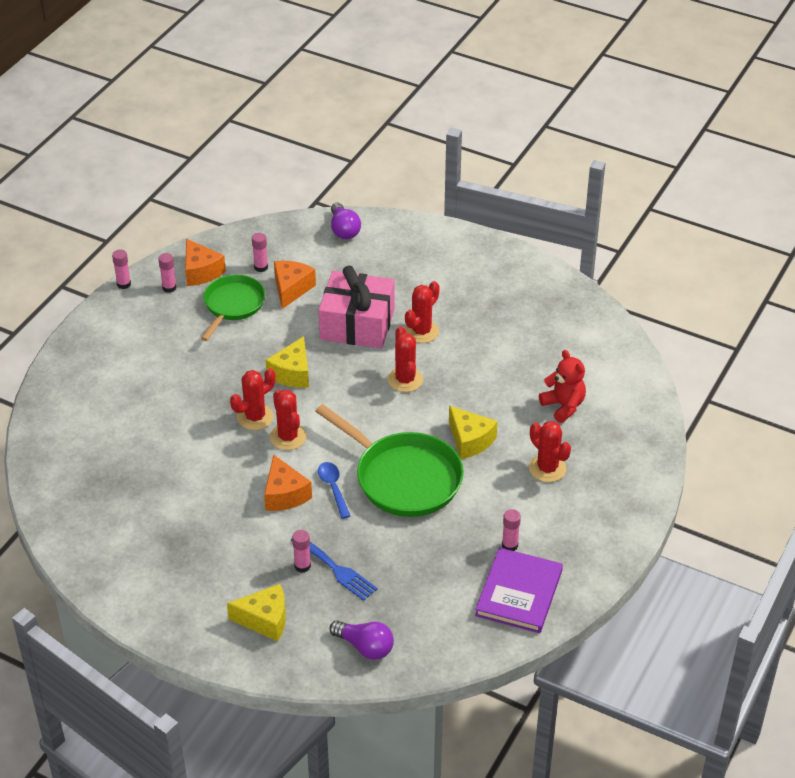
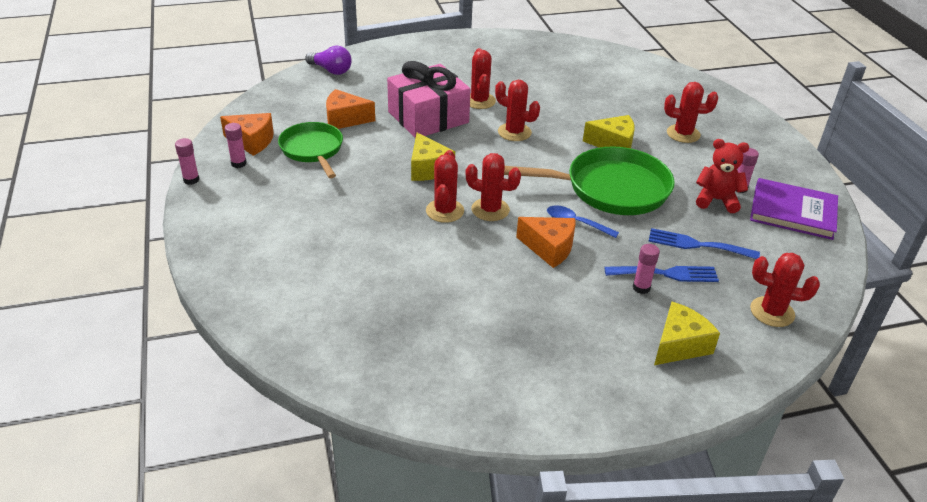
camera: 45 degrees left, 5 degrees down
(261, 267) = (299, 117): pink glue stick -> none
(291, 289) = (345, 119): orange cheese -> orange cheese turned 60 degrees counterclockwise
(365, 647) = (772, 312): purple light bulb -> red cactus
(395, 565) = (697, 245): none -> blue fork
(519, 593) = (793, 212): purple book -> purple book turned 45 degrees counterclockwise
(563, 406) = (633, 97): red teddy bear -> red teddy bear (716, 200)

